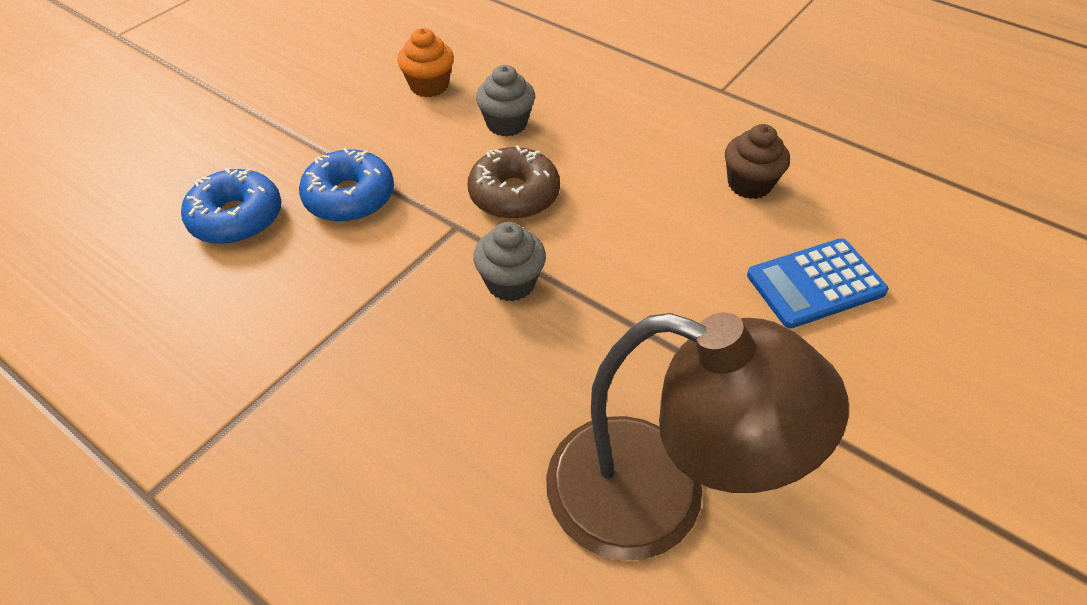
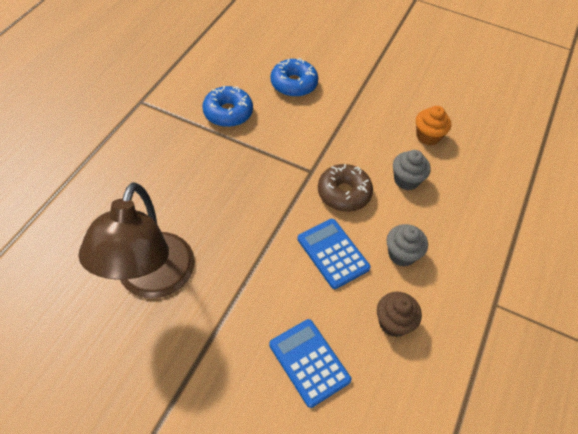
camera: 75 degrees right, 5 degrees up
(350, 197) = (320, 122): blue donut -> blue donut (228, 112)
(511, 283) = (275, 201): grey cupcake -> grey cupcake (402, 254)
(628, 227) = (333, 253): none -> blue calculator

